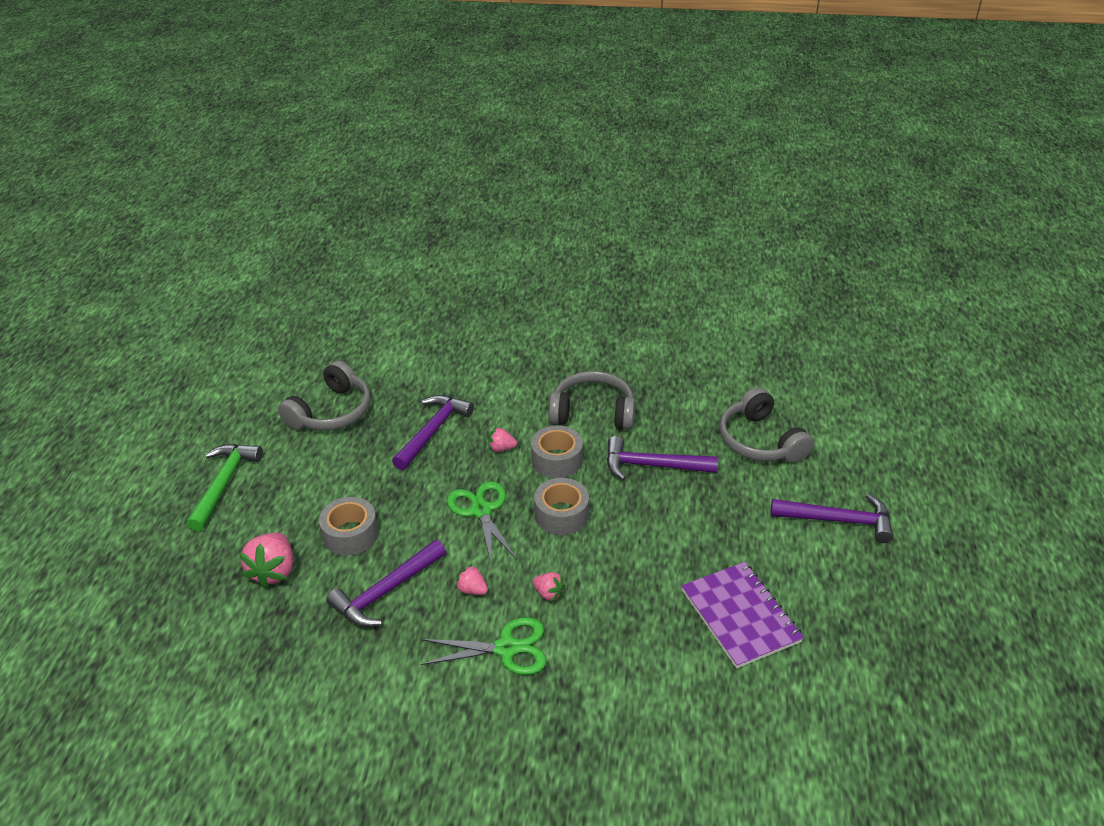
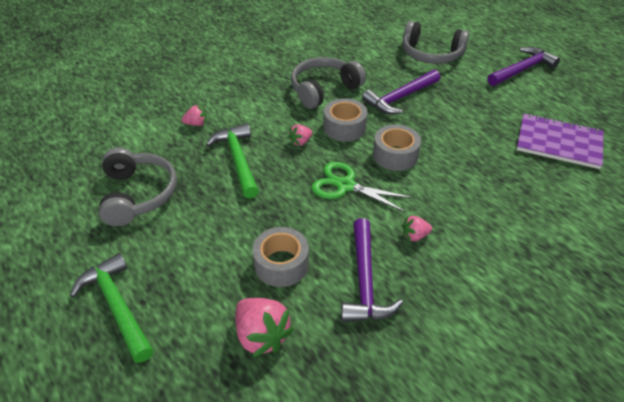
camera: 45 degrees left, 5 degrees up
(432, 431) = (238, 160): purple hammer -> green hammer
(506, 648) = (487, 253): green scissors -> none
(548, 593) = (458, 203): pink strawberry -> pink strawberry (196, 124)

